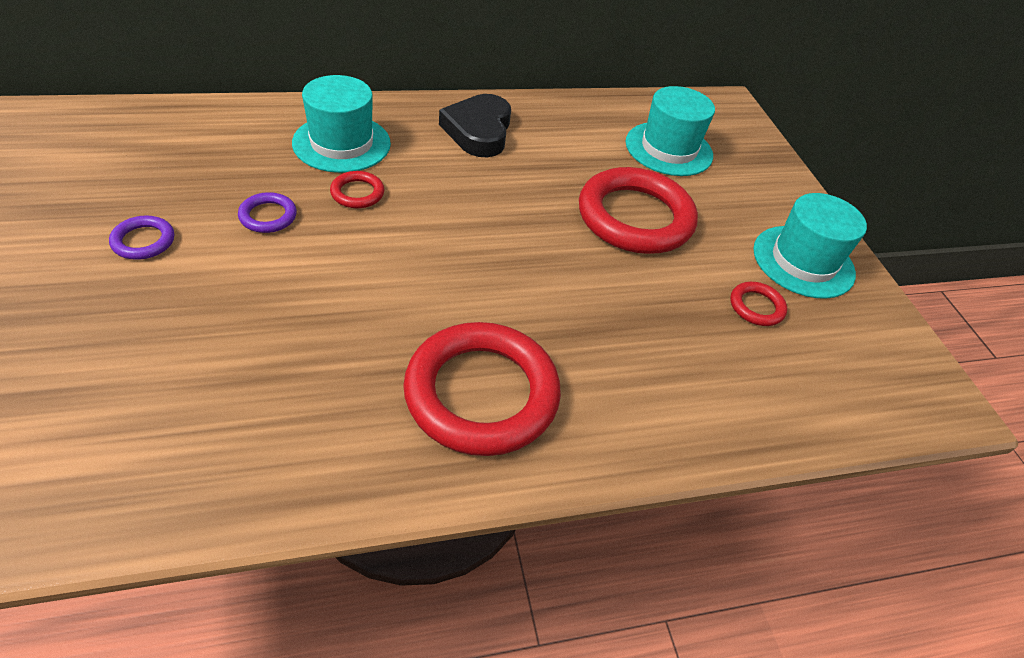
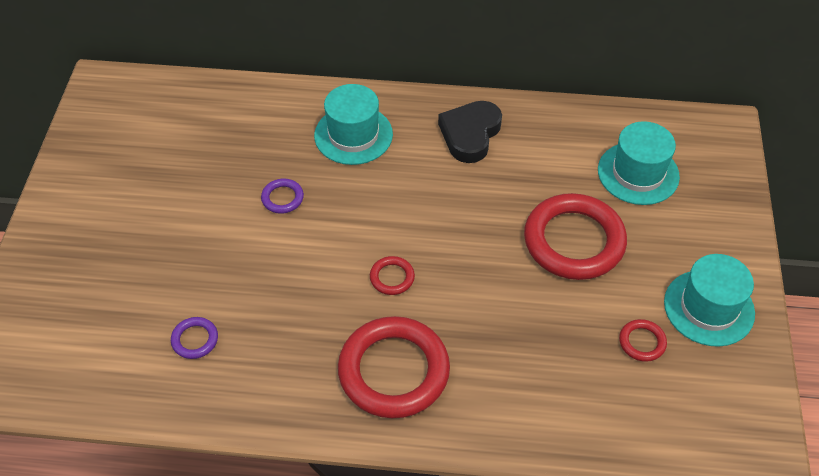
camera: 25 degrees right, 5 degrees up
(143, 241) = (195, 208): purple ring -> purple ring (195, 340)
(357, 193) = (353, 186): red ring -> red ring (392, 277)

